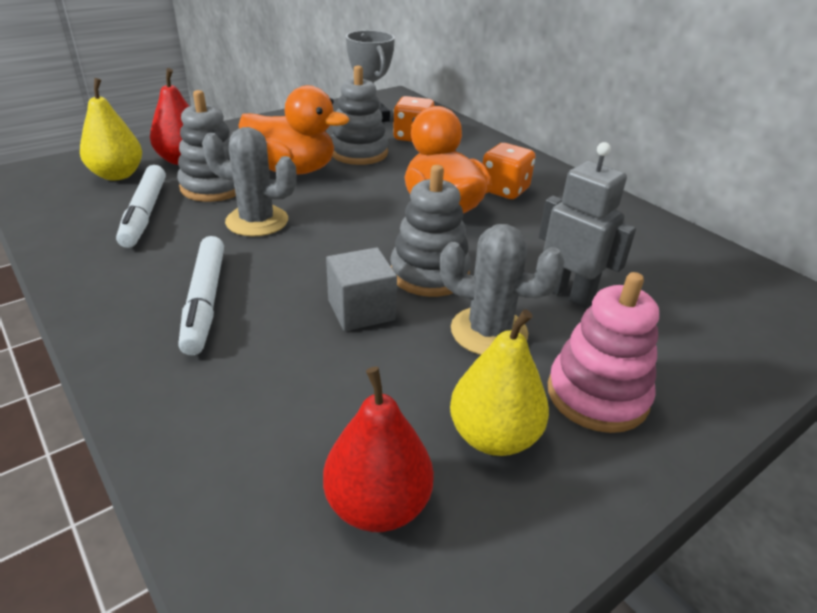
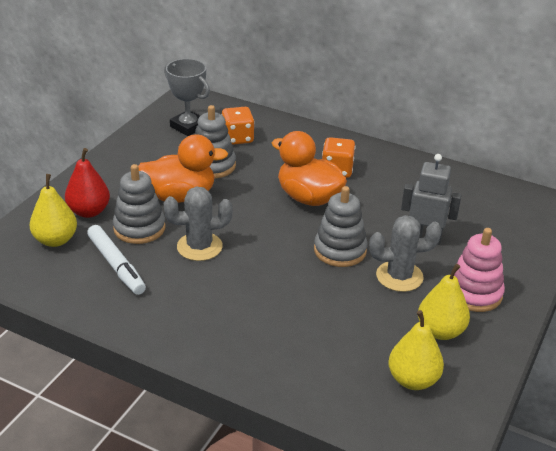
camera: 25 degrees left, 0 degrees up
(205, 301) = (227, 312): white marker -> none
(361, 310) = (321, 287): grey cube -> none
(378, 505) = (413, 380): red pear -> yellow pear

